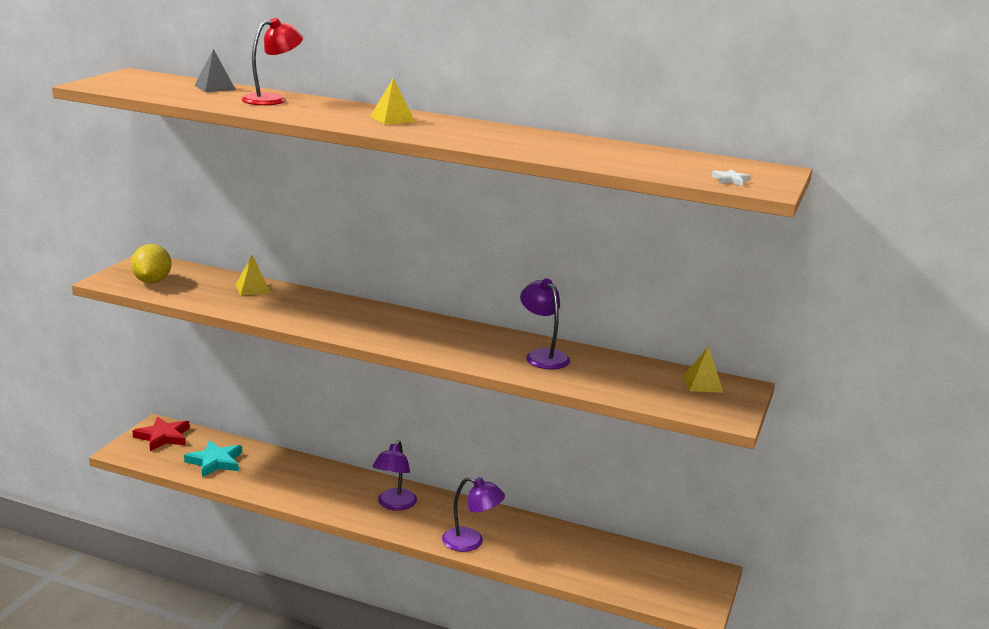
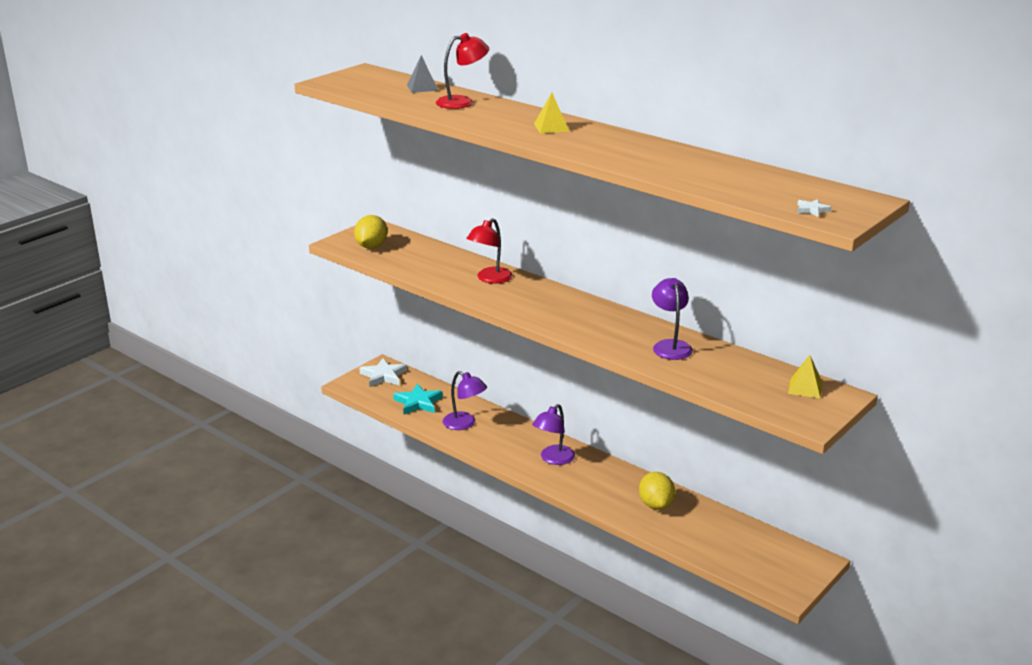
camera: 20 degrees right, 5 degrees up
(163, 437) = (383, 376): red star -> white star
(253, 288) = (450, 259): yellow pyramid -> none
(309, 305) = (490, 279): none -> red lamp
(471, 542) = (607, 501): purple lamp -> purple lamp (464, 424)
(524, 538) = (656, 505): none -> yellow lemon

